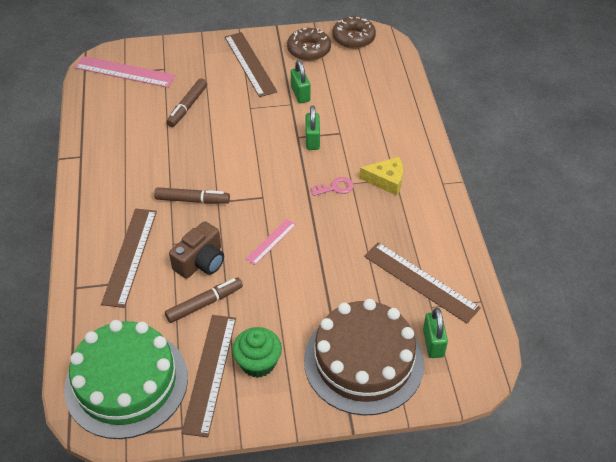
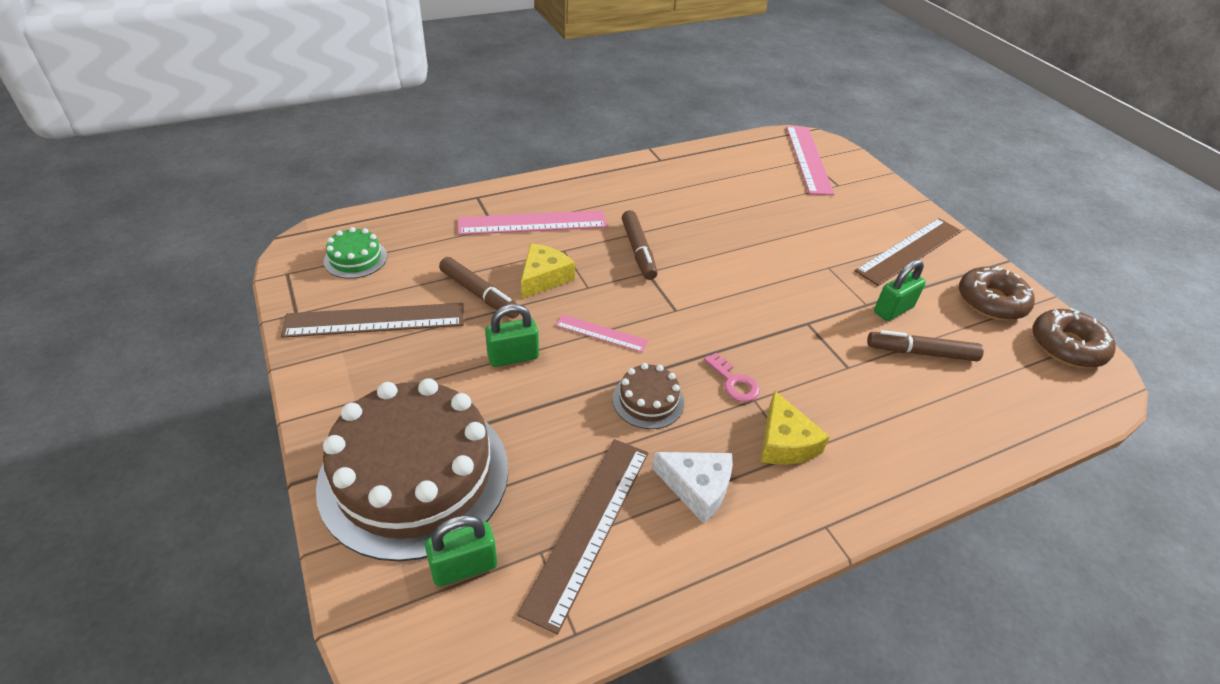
camera: 70 degrees right, 5 degrees down
(126, 382) = (355, 258): green cake -> green cake, size x0.43
(130, 256) = (532, 223): brown ruler -> pink ruler
(187, 107) = (789, 215): brown marker -> brown marker (921, 353)
(201, 261) = (544, 277): brown camera -> yellow cheese
(258, 363) = (396, 360): green cupcake -> none
(312, 140) = (811, 339): green padlock -> green padlock (513, 357)
(337, 232) = (648, 400): none -> brown cake
(406, 227) = (697, 488): none -> white cheese

